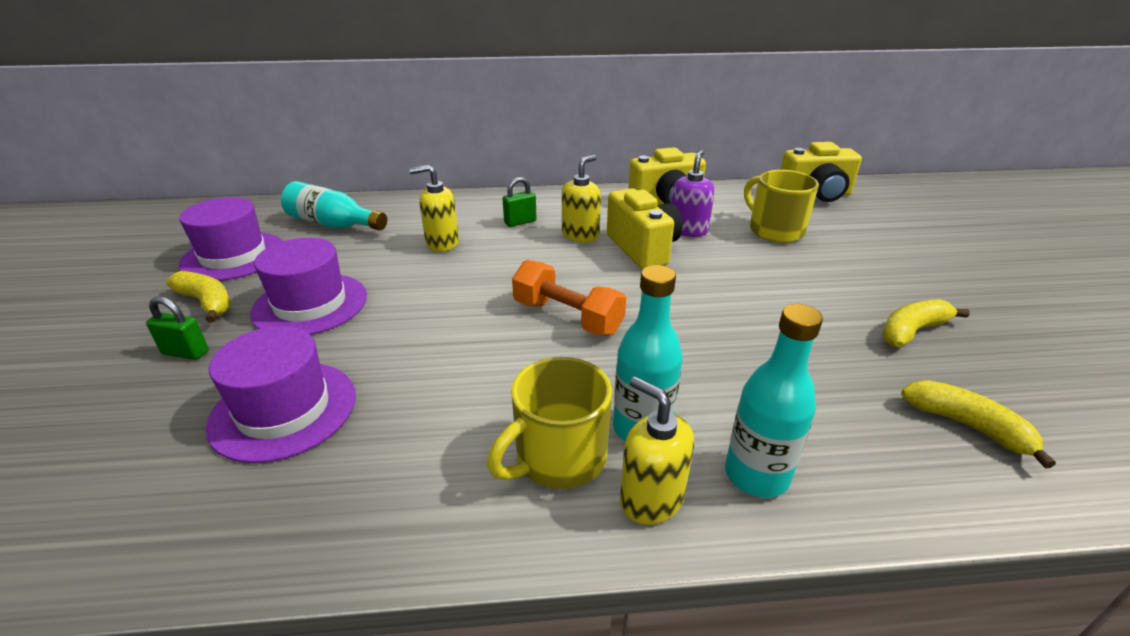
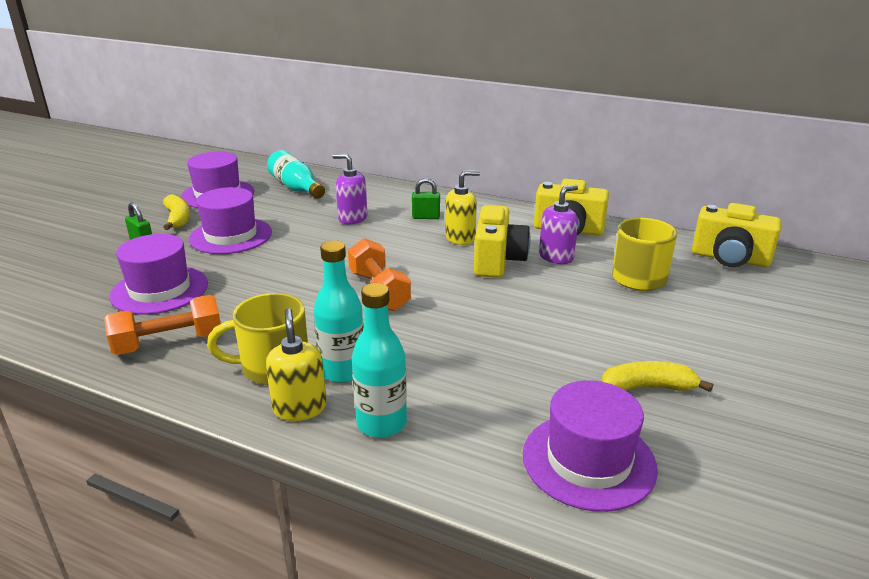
camera: 30 degrees right, 5 degrees down
(381, 482) = (169, 343): none -> orange dumbbell
(442, 243) = (352, 218): yellow soap dispenser -> purple soap dispenser
(967, 426) = (588, 461): yellow banana -> purple hat

